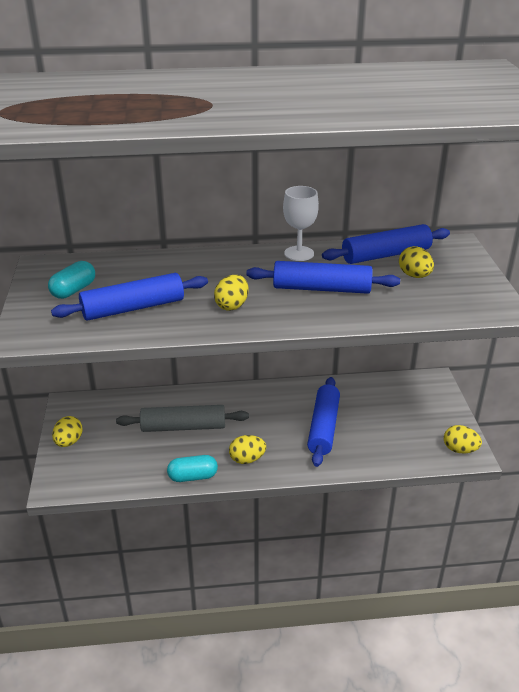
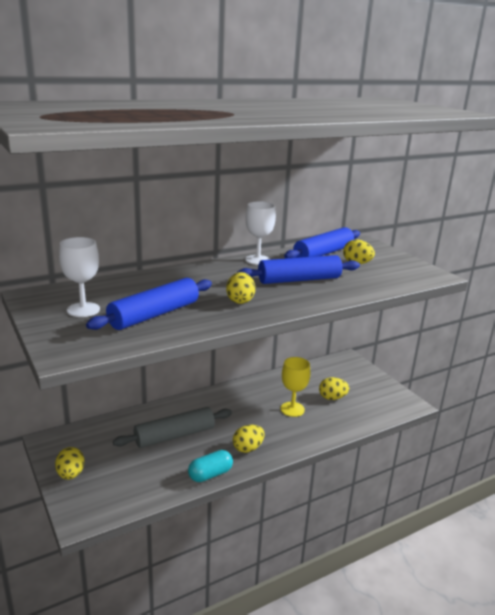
camera: 25 degrees left, 10 degrees down
(73, 290) = (83, 310): turquoise capsule -> white goblet
(323, 427) = (292, 409): blue rolling pin -> yellow goblet
(459, 450) = (401, 402): yellow egg -> yellow egg (332, 398)

